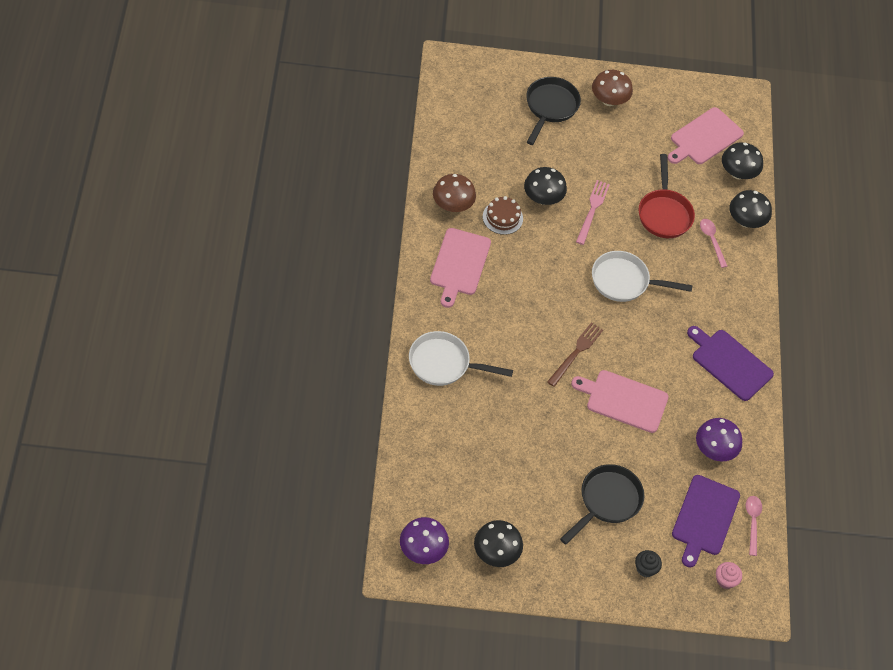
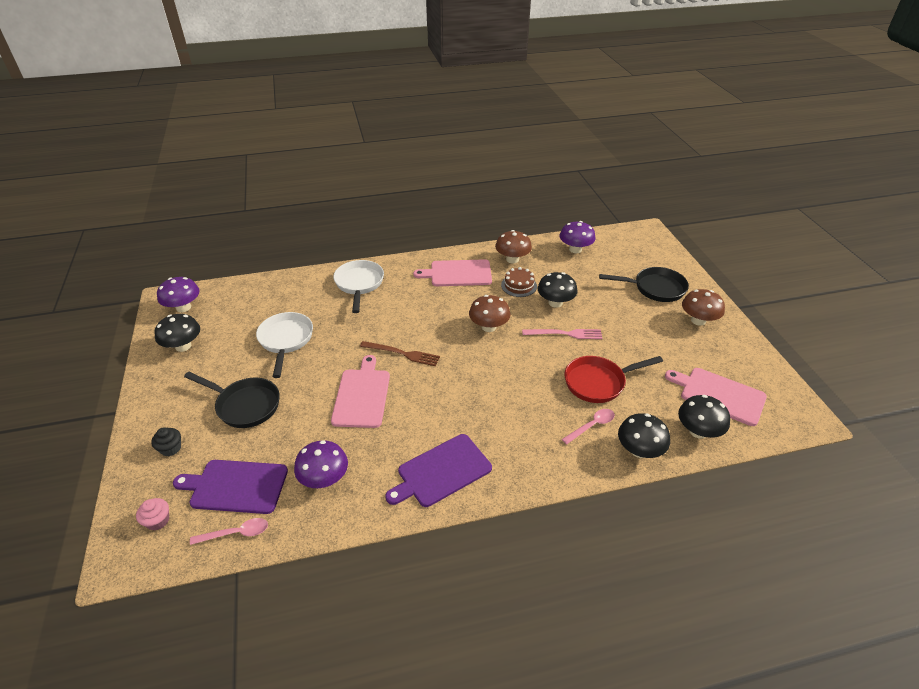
camera: 80 degrees right, 15 degrees down
(456, 141) = (575, 249): none -> purple mushroom
(560, 267) = (489, 327): none -> brown mushroom
(624, 281) = (499, 370): white pan -> white pan (286, 340)
(729, 363) = (441, 471): purple cutting board -> purple cutting board turned 150 degrees counterclockwise

